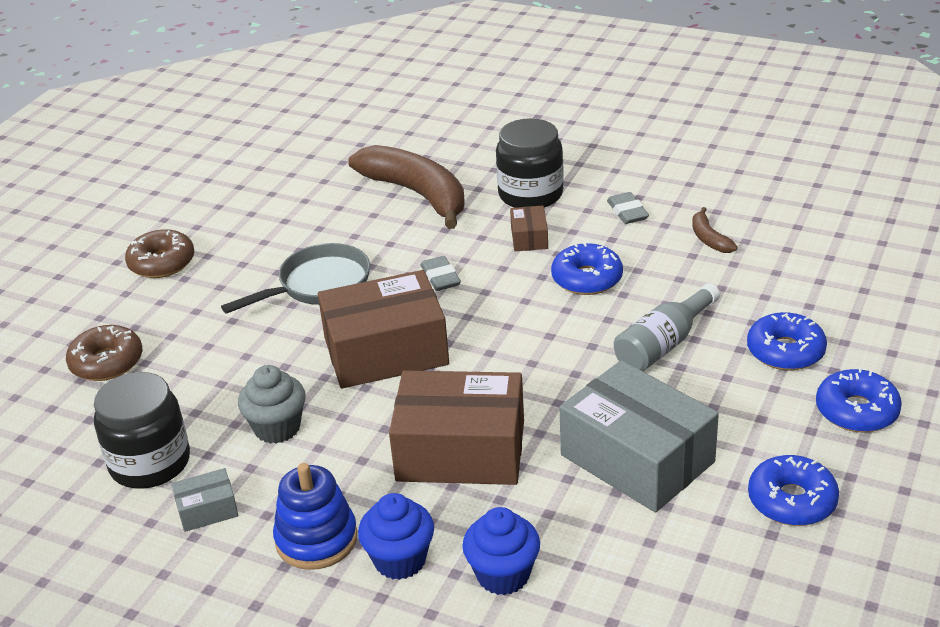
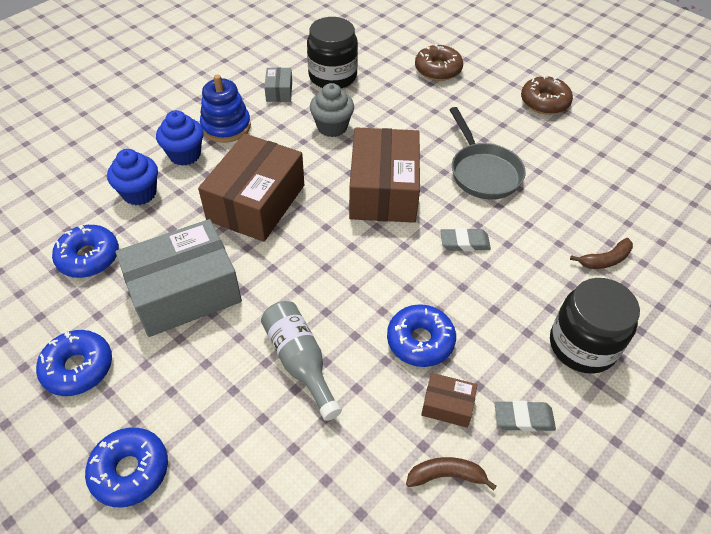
camera: 105 degrees right, 15 degrees up
(417, 194) = (605, 260): brown banana -> brown banana, size x0.43
(529, 238) = (503, 320): brown box -> brown box (447, 405)
(785, 351) = (237, 454): blue donut -> blue donut (89, 257)

